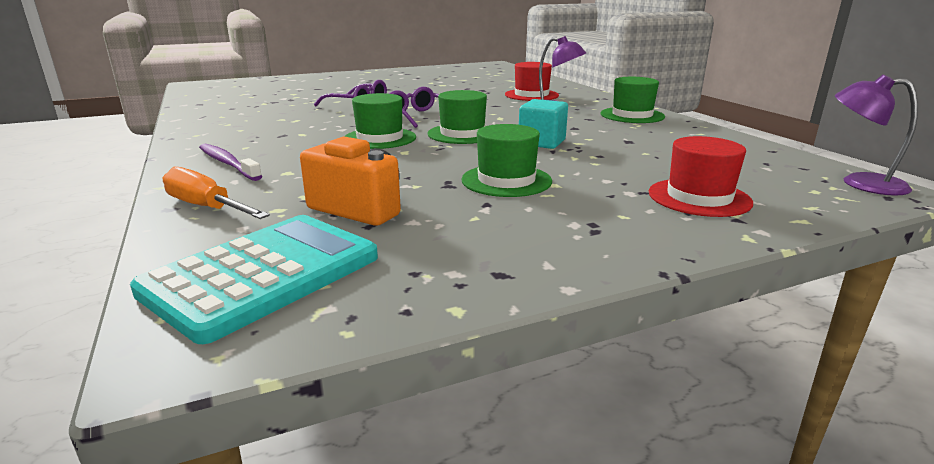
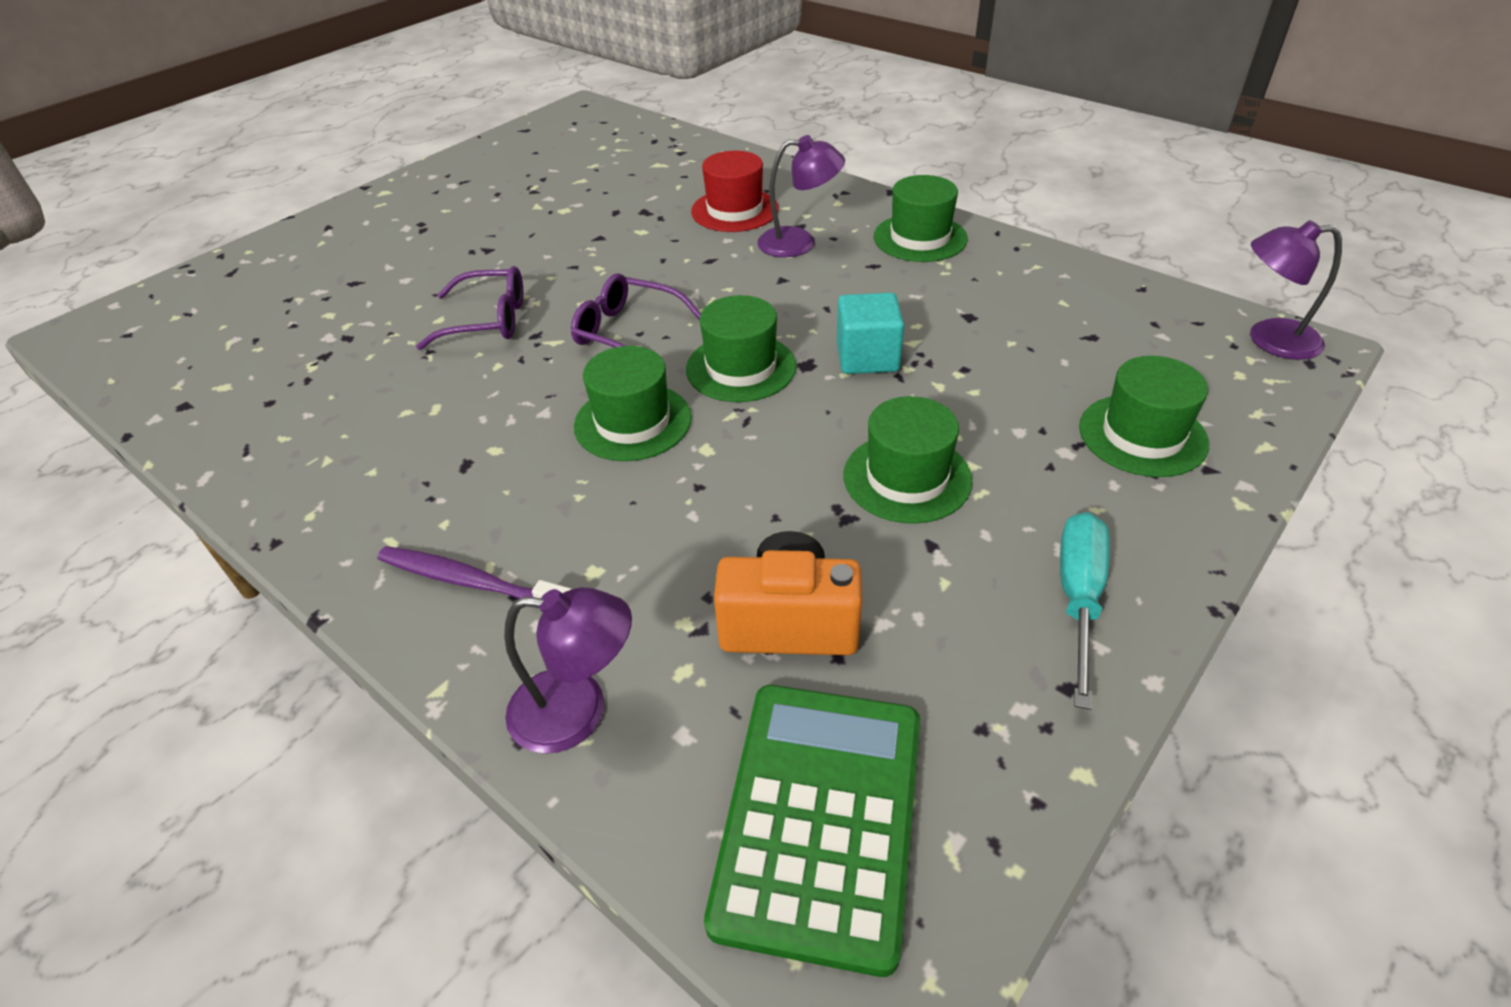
camera: 25 degrees left, 20 degrees up
(206, 207) = (578, 711): orange screwdriver -> purple lamp
(263, 274) = (820, 818): turquoise calculator -> green calculator
(559, 243) = (1078, 598): none -> turquoise screwdriver
(699, 197) = (1142, 435): red hat -> green hat

